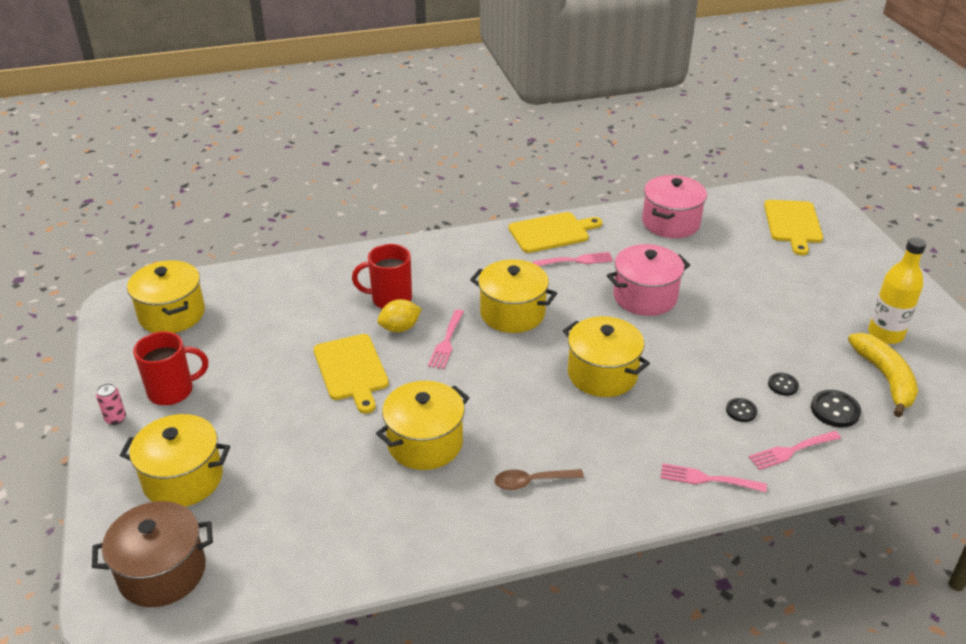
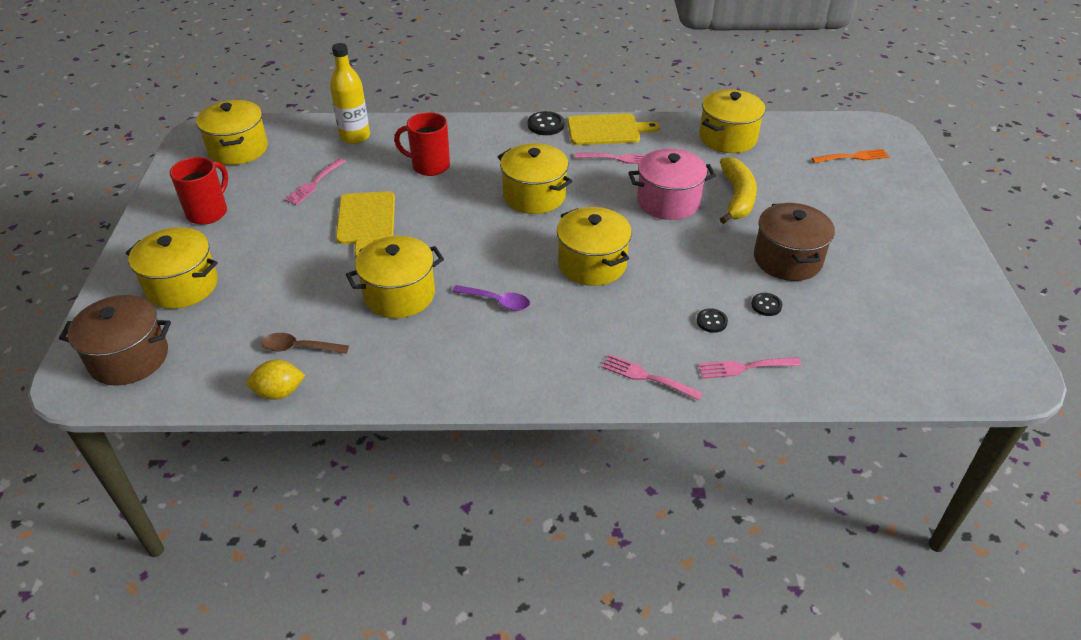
camera: 15 degrees right, 5 degrees up
(116, 419) = (152, 227): pink can -> none
(172, 391) = (208, 212): red mug -> red mug turned 60 degrees counterclockwise
(400, 328) = (426, 192): yellow lemon -> yellow lemon (279, 392)
(446, 342) = (462, 211): pink fork -> pink fork (314, 183)
(527, 431) = (497, 301): none -> purple spoon
(532, 482) = (479, 347): brown spoon -> brown spoon (299, 348)
(670, 223) = (727, 138): pink pot -> yellow pot
(781, 336) = (787, 259): none -> brown pot
(793, 224) = (853, 157): yellow cutting board -> orange fork
(835, 410) = (808, 338): black button -> black button (546, 125)
(885, 334) = (899, 276): yellow bottle -> yellow bottle (355, 137)
(885, 378) = (877, 318): yellow banana -> yellow banana (737, 197)

